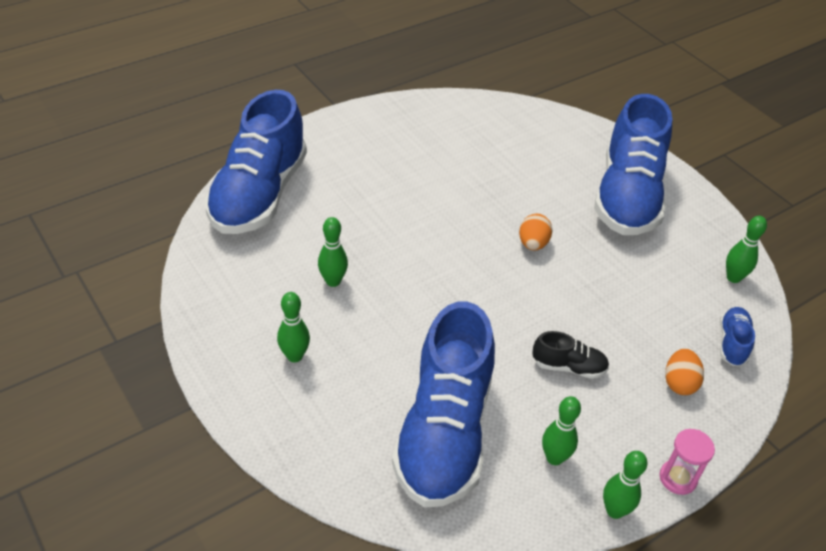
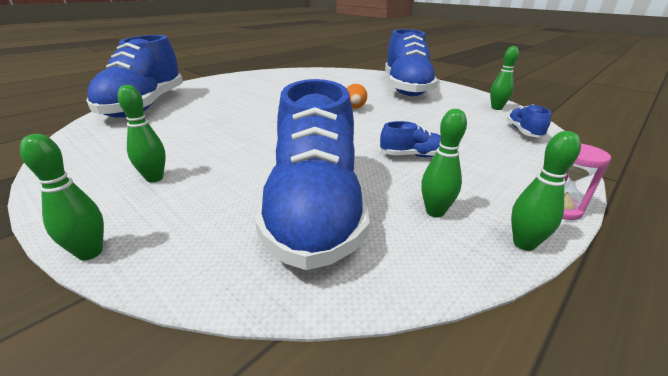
camera: 10 degrees left, 15 degrees down
(333, 281) = (199, 135): green bowling pin -> green bowling pin (90, 253)
(568, 367) = (412, 155): black shoe -> blue shoe
(679, 383) = (505, 153): orange egg -> none

